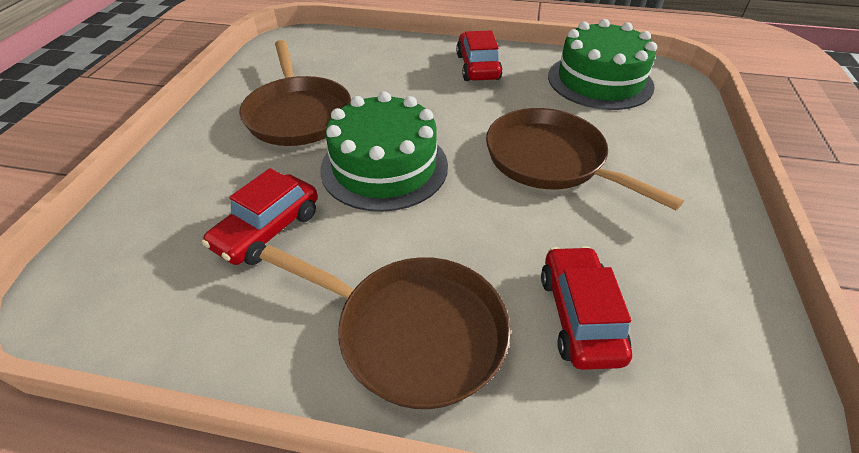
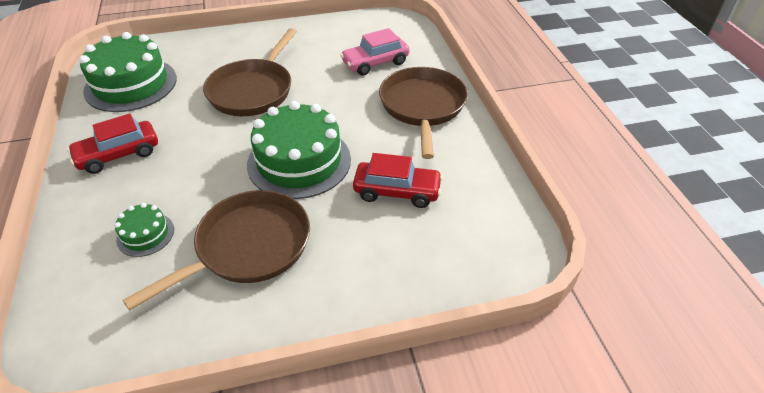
camera: 115 degrees left, 0 degrees up
(362, 71) = (145, 234): none -> green cake
(579, 316) = (375, 63): red car -> pink car

